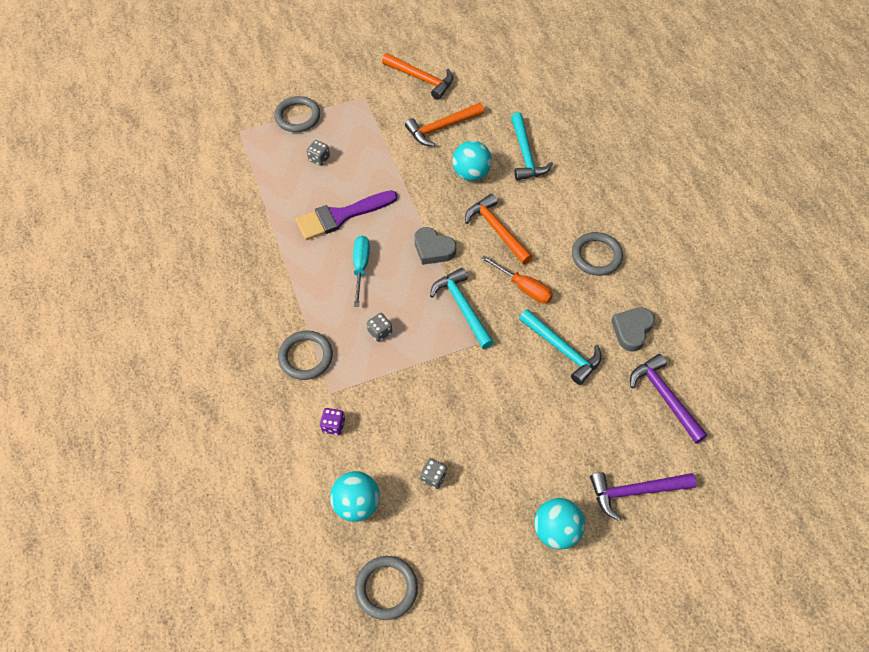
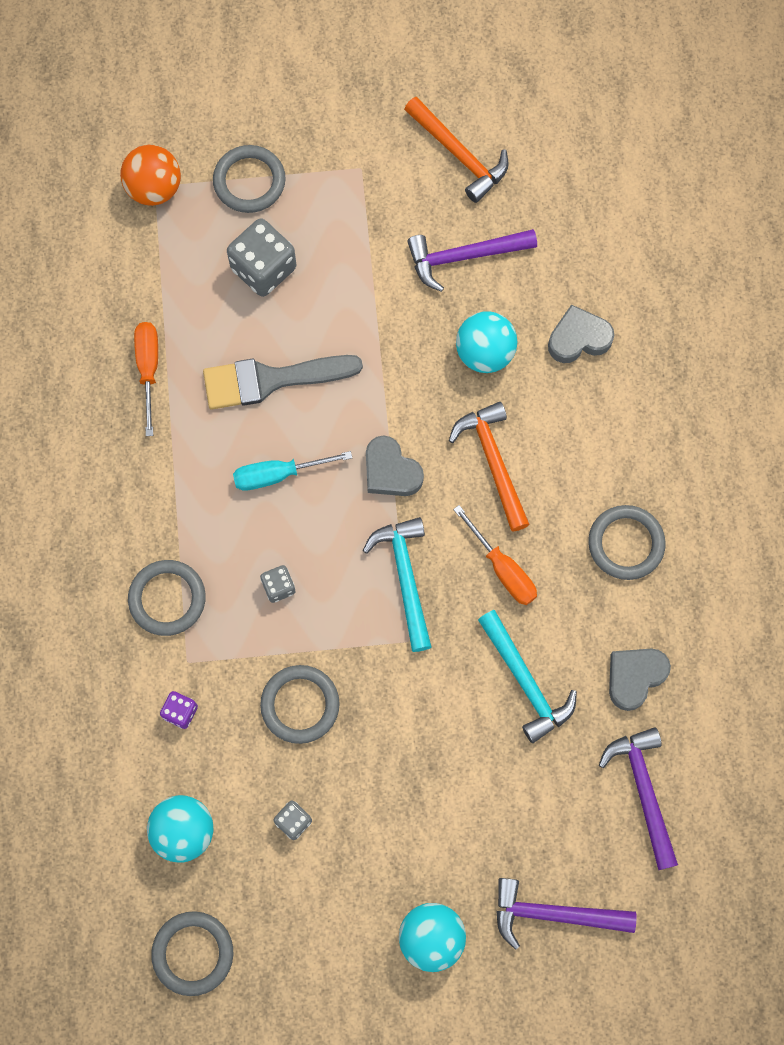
camera: 15 degrees right, 15 degrees up
(239, 132) = (154, 188): none -> orange ball
(259, 227) = (148, 369): none -> orange screwdriver
(319, 158) = (263, 268): grey dice -> grey dice, size x1.94
(341, 216) = (271, 380): purple brush -> grey brush
(360, 267) = (278, 474): turquoise screwdriver -> turquoise screwdriver turned 120 degrees counterclockwise
(416, 400) = (300, 705): none -> grey ring
(442, 127) = (465, 257): orange hammer -> purple hammer
(525, 154) = (578, 338): turquoise hammer -> grey heart

